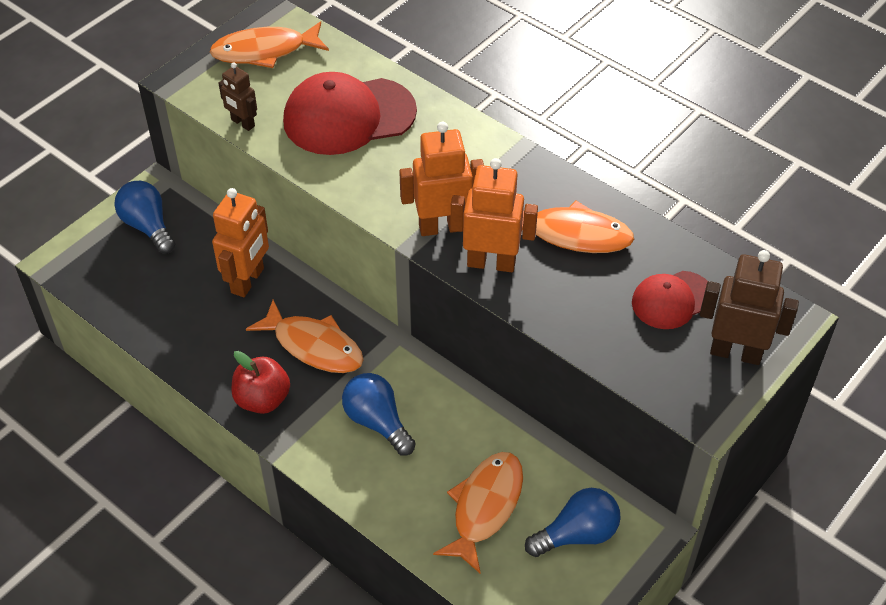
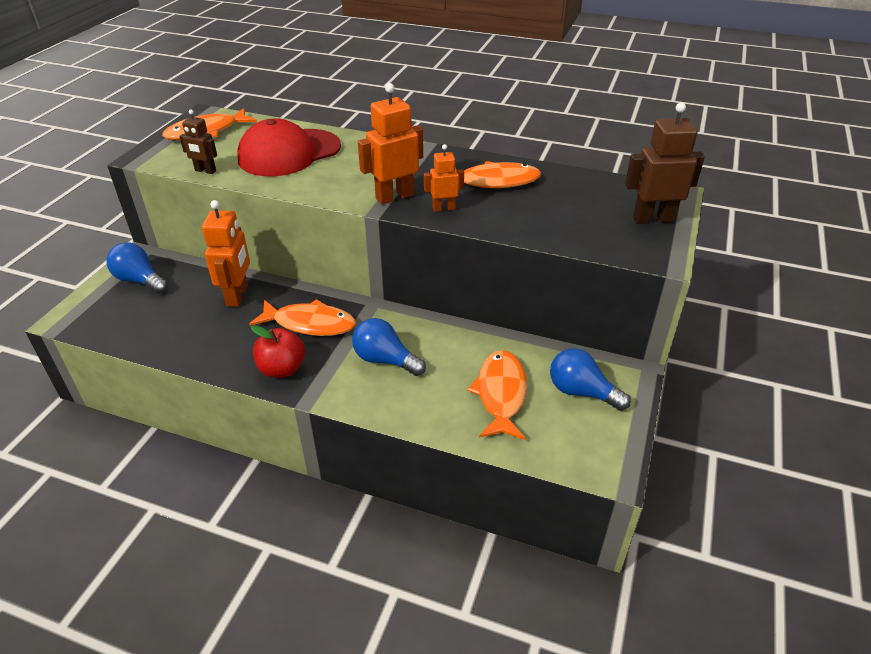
camera: 20 degrees left, 10 degrees down
(491, 263) = (444, 208): orange robot -> orange robot, size x0.59
(577, 534) = (581, 392): blue light bulb -> blue light bulb turned 105 degrees counterclockwise
(672, 300) = (588, 201): red cap -> none

